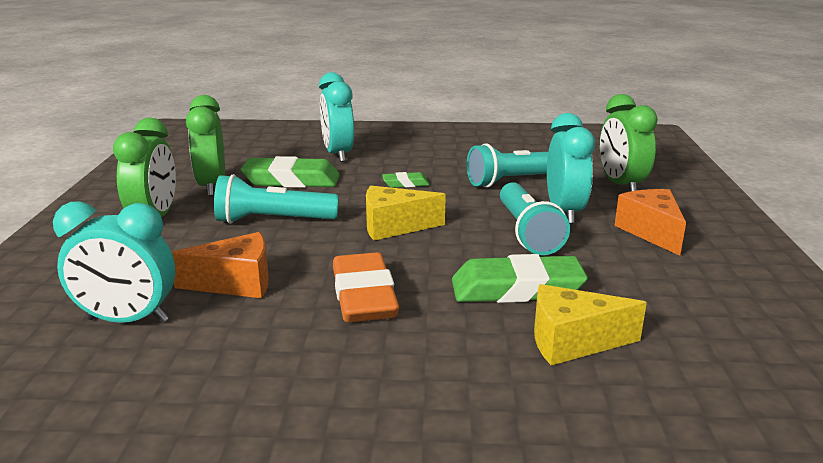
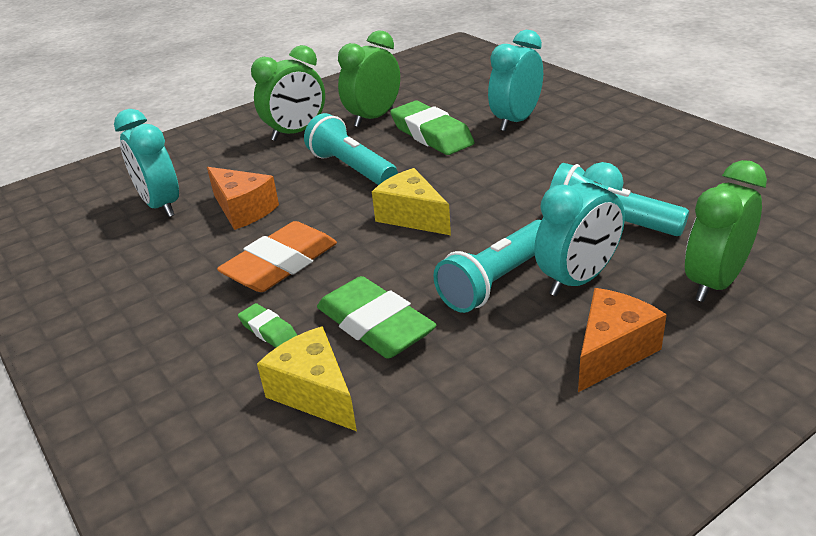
camera: 55 degrees right, 10 degrees up
(405, 184) = (506, 177): green eraser -> green eraser (268, 330)

